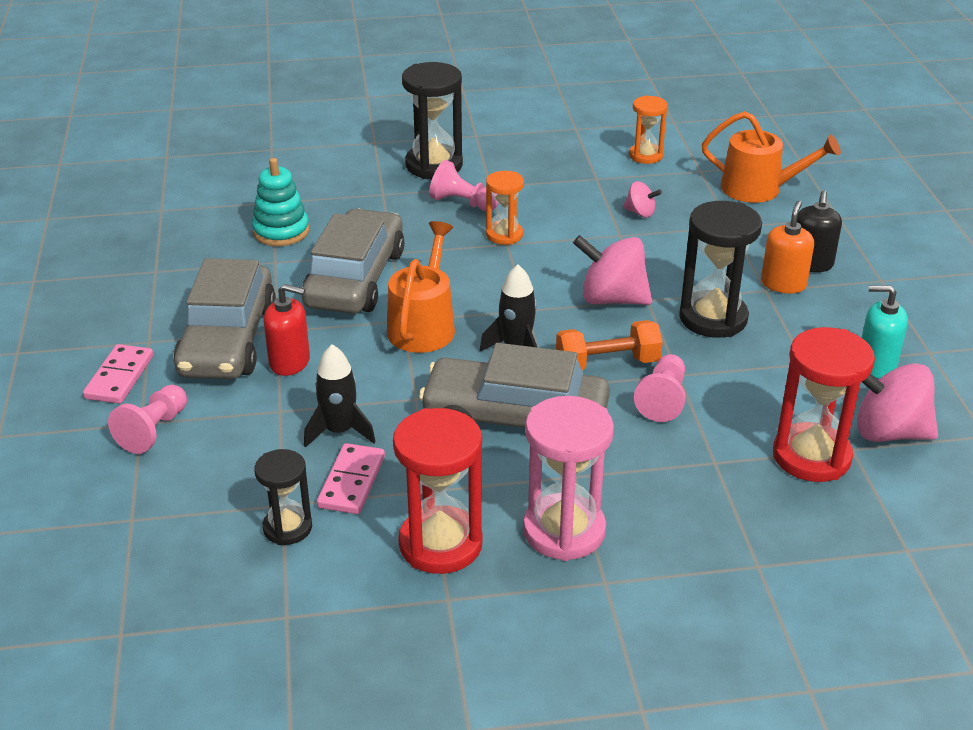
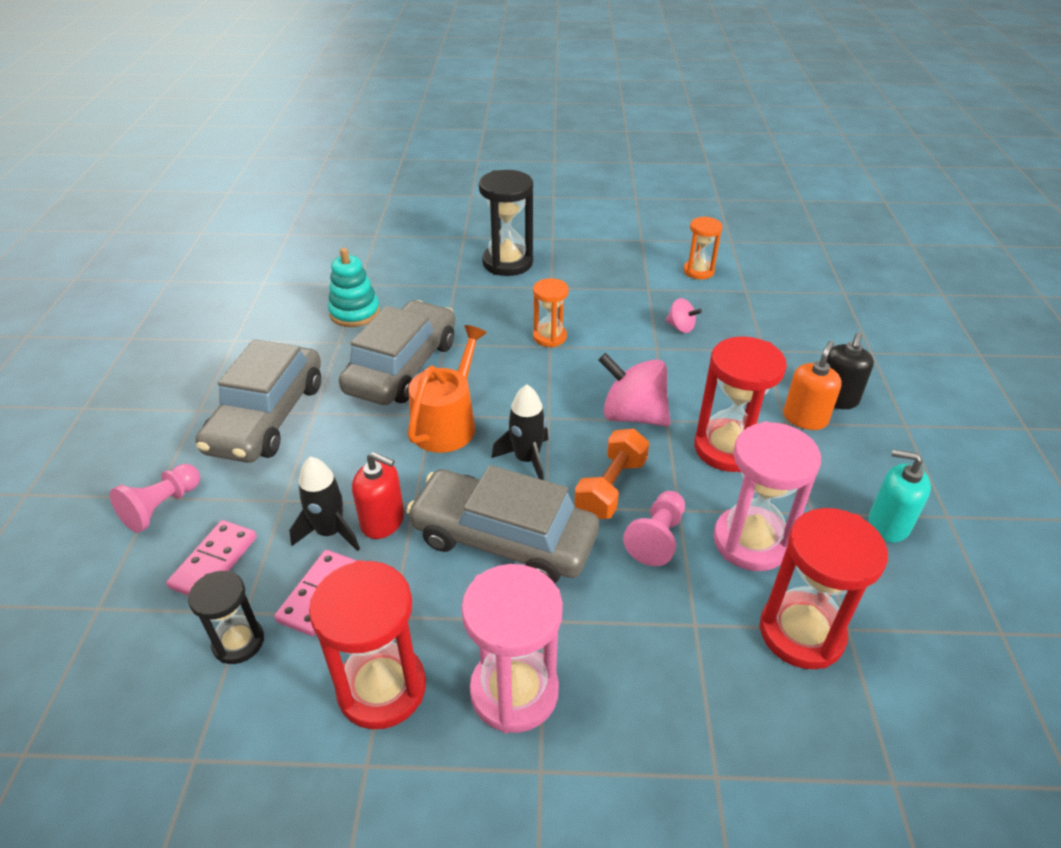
camera: 10 degrees right, 5 degrees up
(119, 377) = (157, 444): pink domino -> pink domino (214, 562)
(290, 362) = (313, 448): red soap dispenser -> red soap dispenser (383, 521)
(463, 203) = (522, 301): pink pawn -> none
(607, 364) = (611, 488): orange dumbbell -> orange dumbbell turned 60 degrees counterclockwise
(713, 318) = (727, 448): black hourglass -> red hourglass
(752, 392) = (751, 541): none -> pink hourglass
(759, 189) = (798, 314): orange watering can -> none
(888, 432) = (891, 613): pink spinning top -> none

